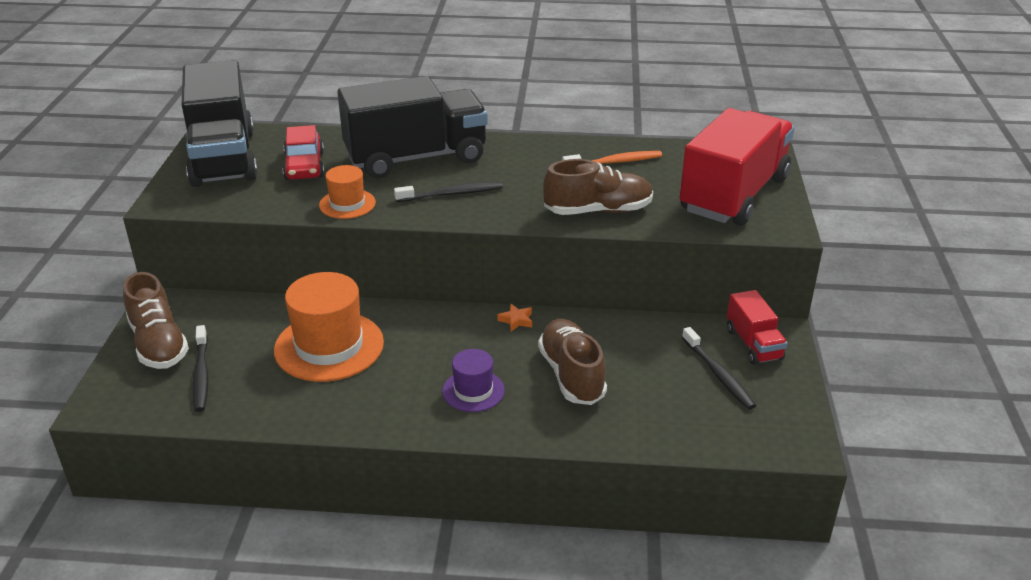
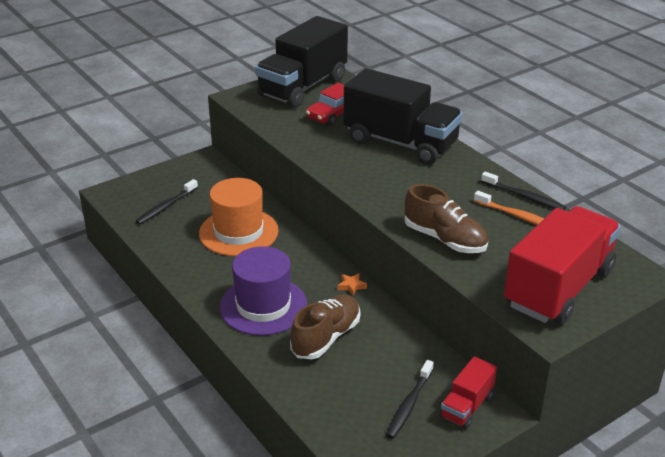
camera: 50 degrees right, 0 degrees up
(158, 344) = (173, 179): brown shoe -> none
(347, 204) = (315, 148): orange hat -> none
(452, 194) = (379, 176): black toothbrush -> black toothbrush (524, 197)
(473, 391) = (263, 306): purple hat -> purple hat, size x1.84
(734, 195) = (558, 288): red truck -> red truck turned 45 degrees counterclockwise

